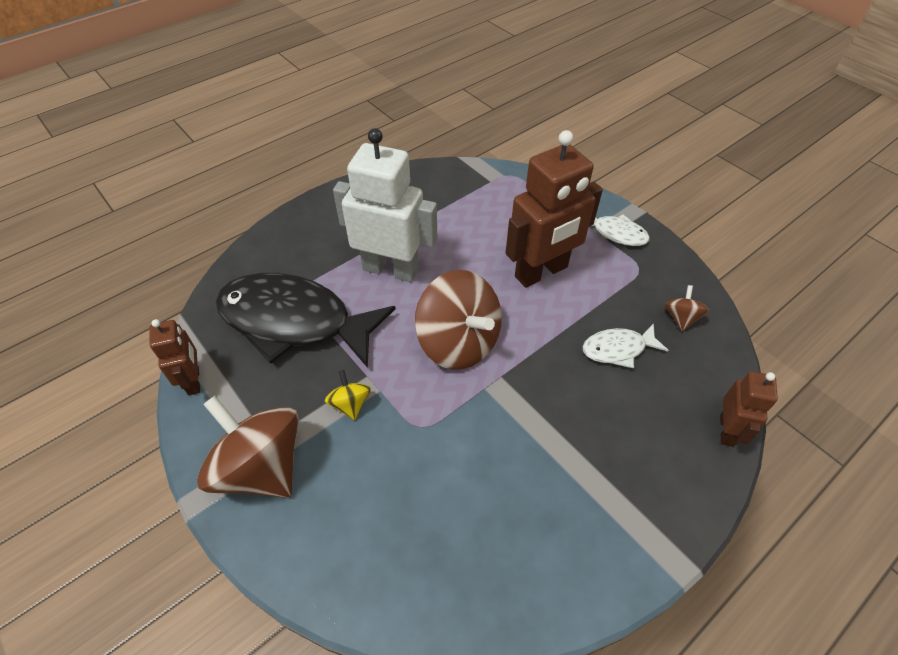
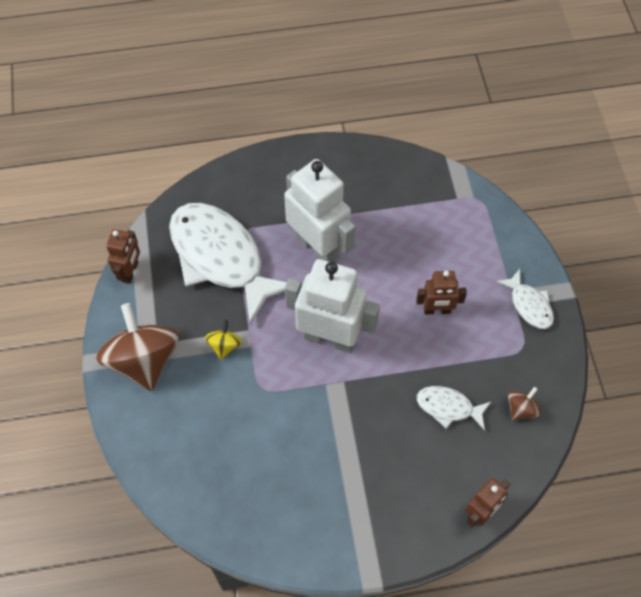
camera: 30 degrees right, 10 degrees up
(294, 322) = (221, 258): black fish -> white fish
(458, 343) = (330, 338): brown spinning top -> white robot
(541, 272) = (437, 310): brown robot -> brown robot, size x0.53

